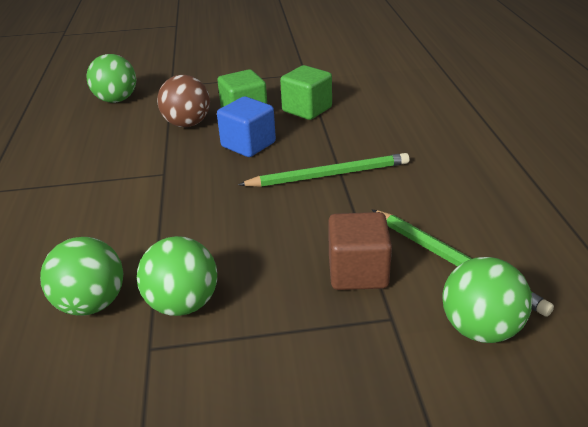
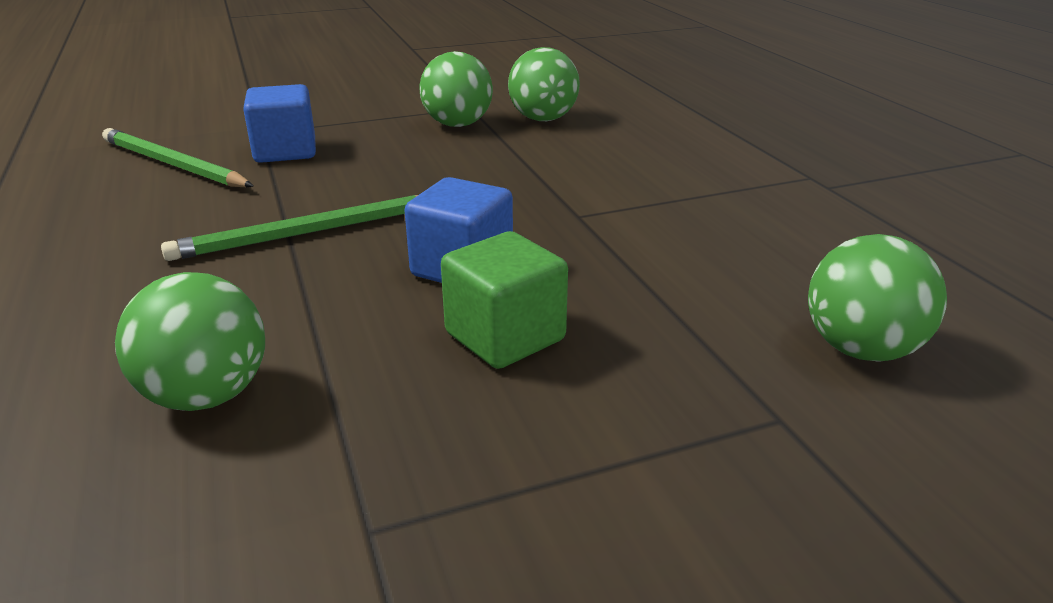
camera: 165 degrees right, 5 degrees down
(187, 124) = (616, 299): brown ball -> none
(307, 109) = (352, 363): green cube -> none
(358, 272) = (285, 151): brown cube -> blue cube
(480, 328) = (181, 132): green ball -> green ball (207, 395)

